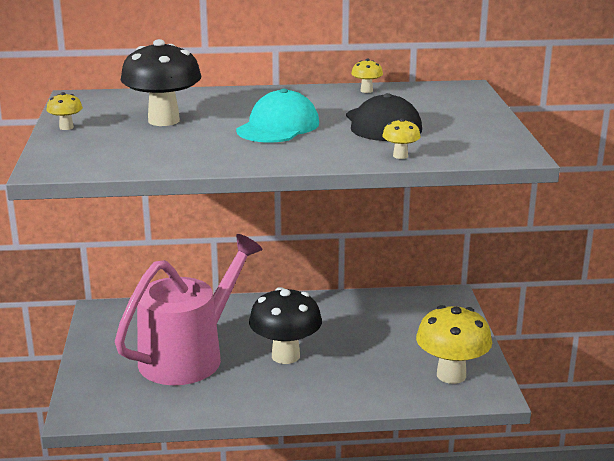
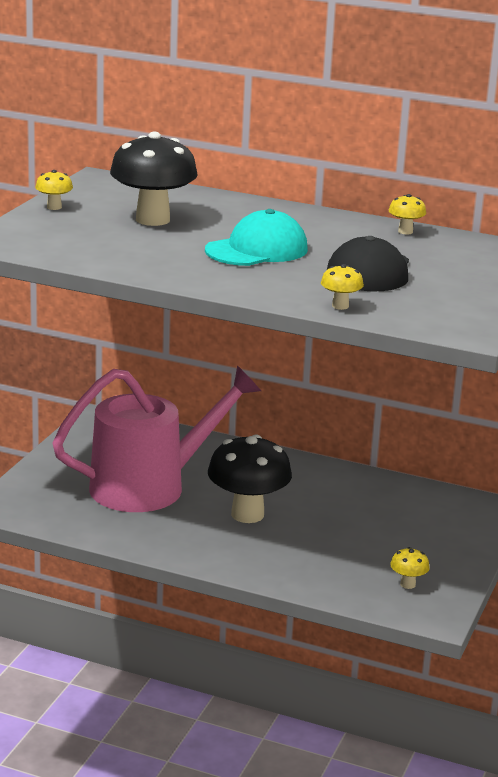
camera: 25 degrees right, 0 degrees up
(451, 375) = (407, 584): yellow mushroom -> yellow mushroom, size x0.44

